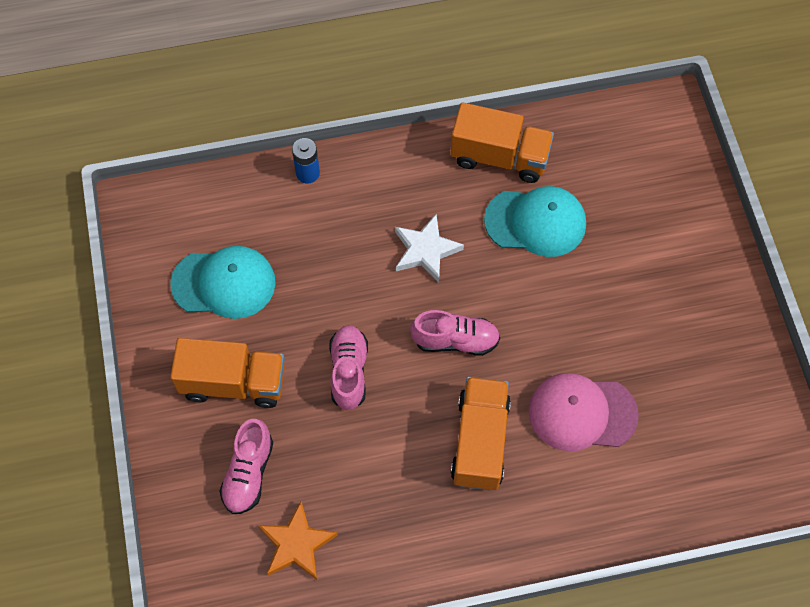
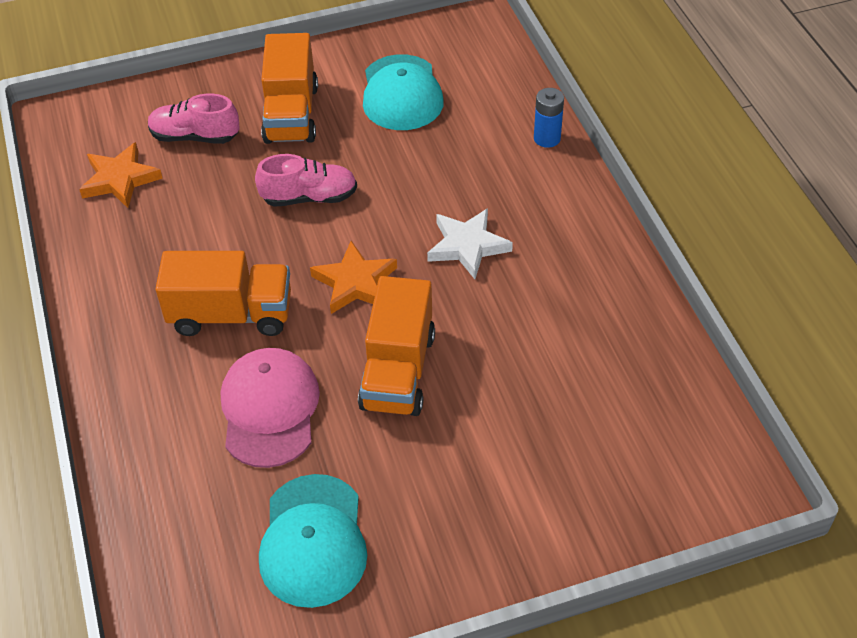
camera: 85 degrees right, 15 degrees down
(455, 340) = (355, 282): pink shoe -> orange star
(499, 157) = (612, 304): orange truck -> orange truck (398, 371)
(536, 222) = (526, 347): turquoise cap -> turquoise cap (313, 541)

